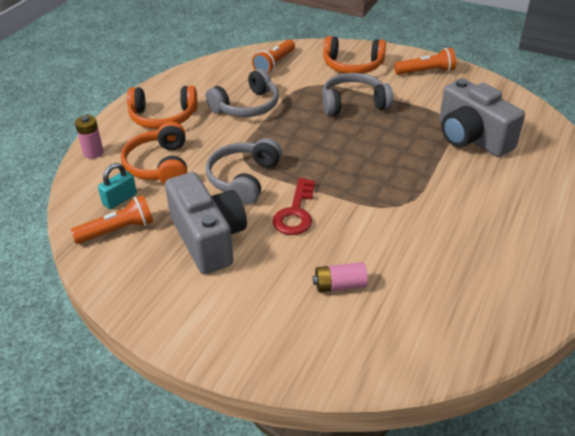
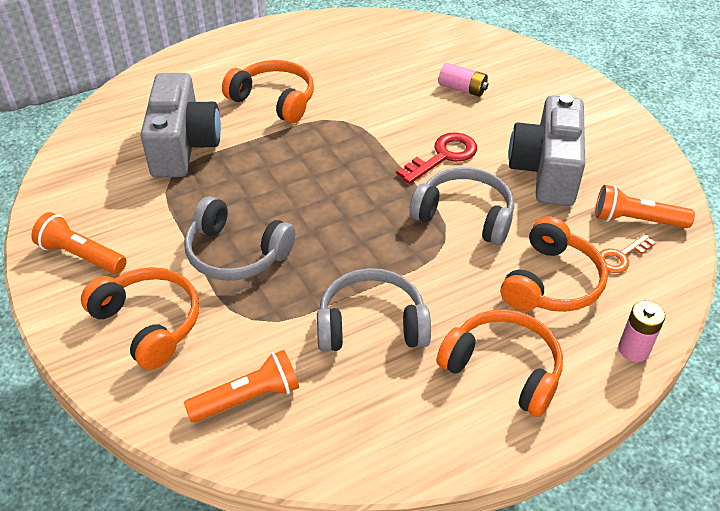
camera: 145 degrees left, 5 degrees up
(120, 199) = (621, 257): turquoise padlock -> orange key
(243, 179) = (464, 215): grey headphones -> grey headphones turned 120 degrees counterclockwise
(468, 196) = (274, 100): none -> orange headphones

